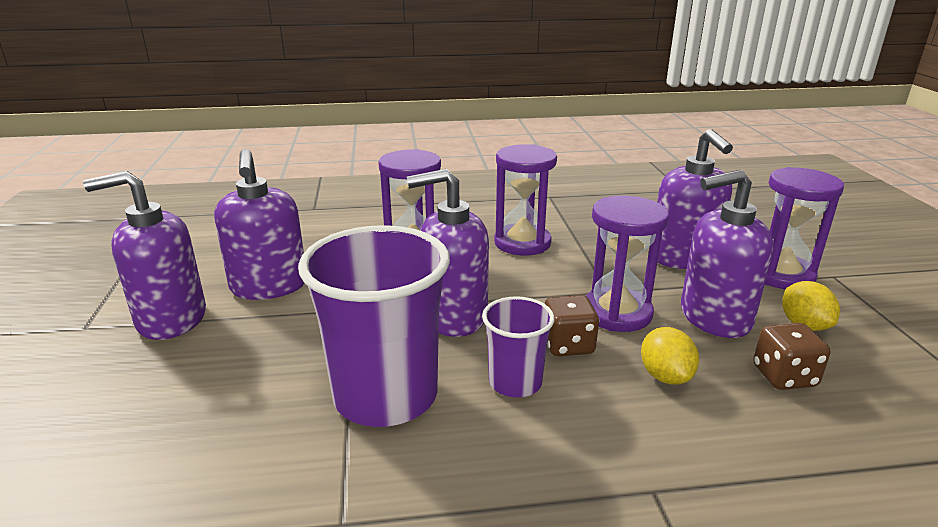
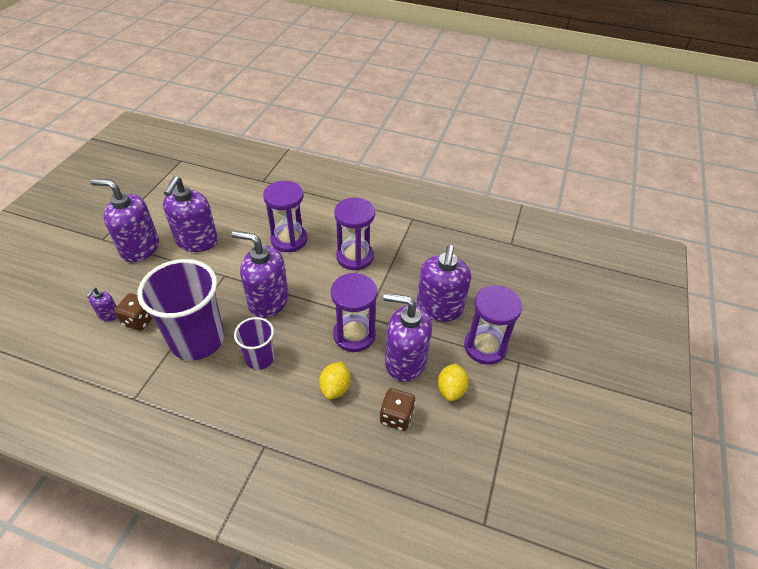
camera: 25 degrees right, 20 degrees up
(178, 419) = (109, 314): none -> purple soap dispenser
(568, 345) = (307, 346): brown dice -> brown dice (139, 320)

